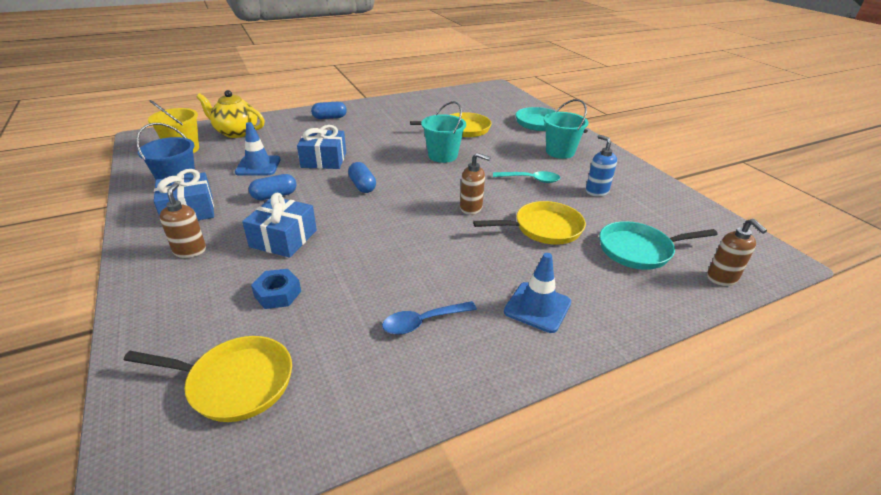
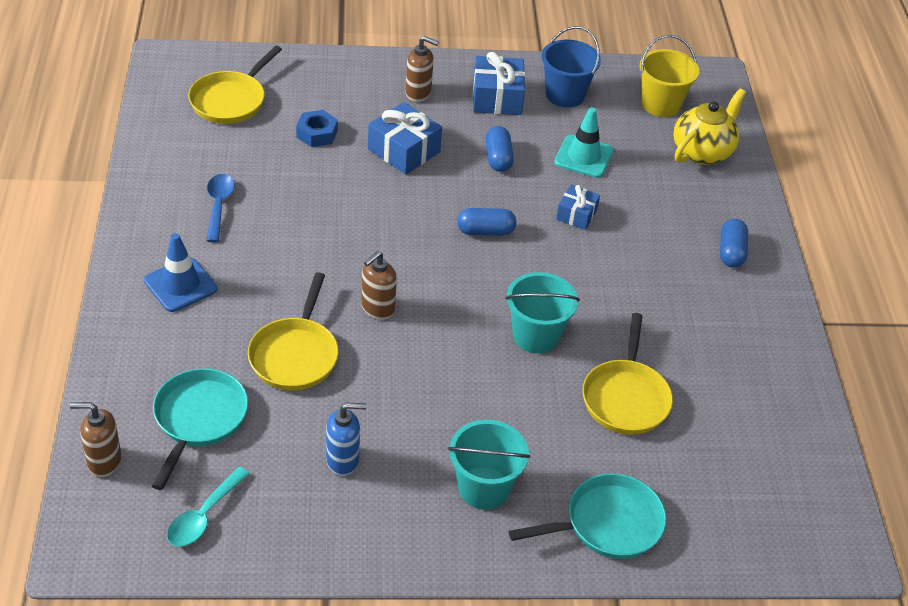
camera: 110 degrees right, 10 degrees up
(258, 166) = (583, 157): blue traffic cone -> turquoise traffic cone
(324, 160) = (576, 214): blue gift -> blue gift, size x0.61
(531, 180) = (414, 402): turquoise spoon -> turquoise spoon (204, 516)

